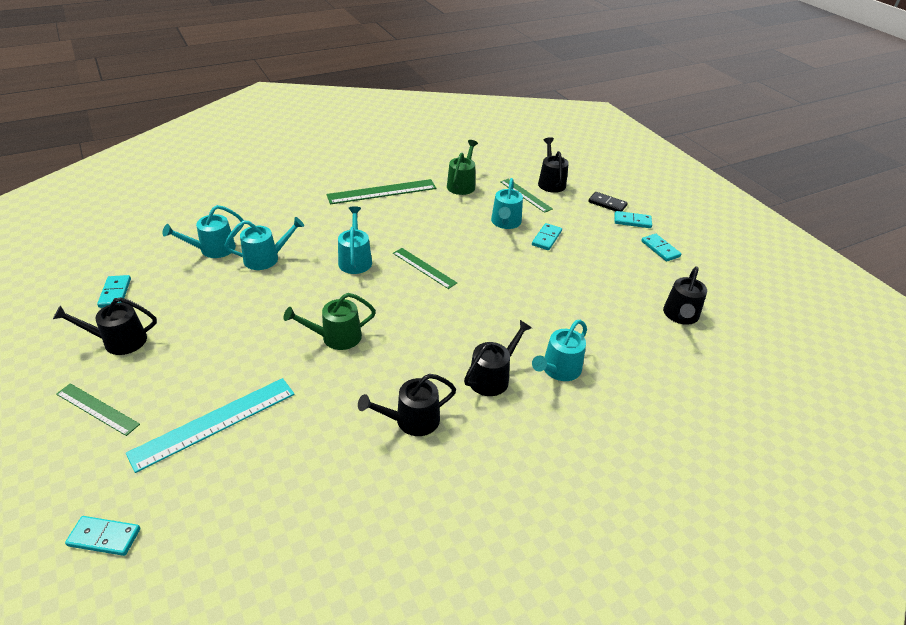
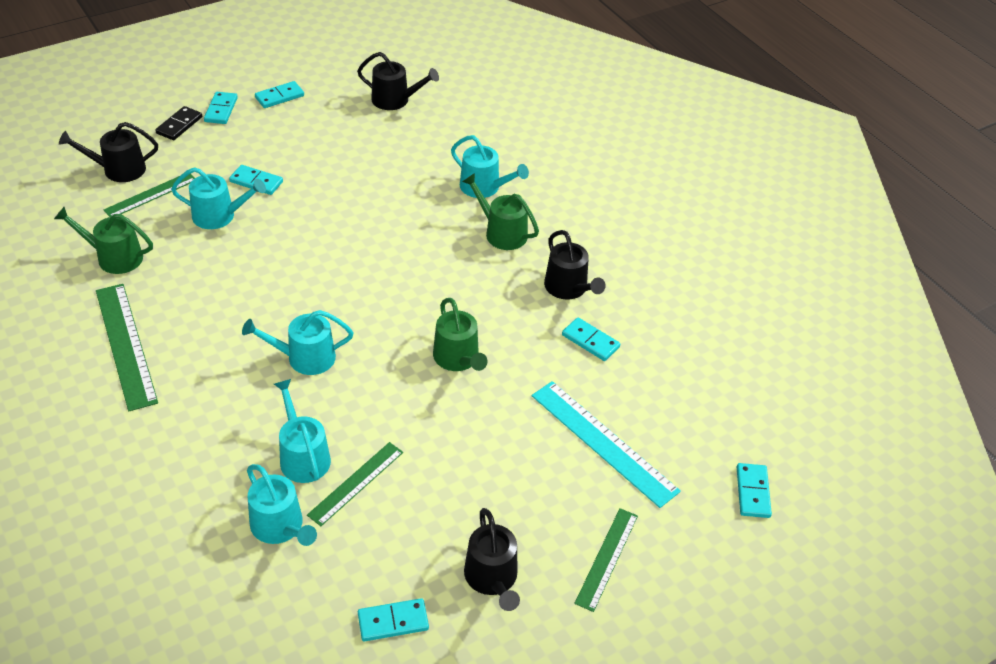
camera: 95 degrees left, 5 degrees up
(338, 429) = (590, 341): none -> turquoise domino
(424, 268) = (321, 290): green ruler -> green ruler (356, 483)
(492, 377) = (501, 233): black watering can -> green watering can

